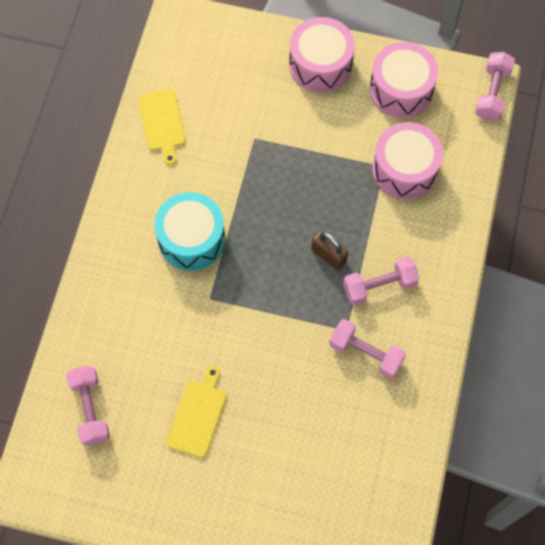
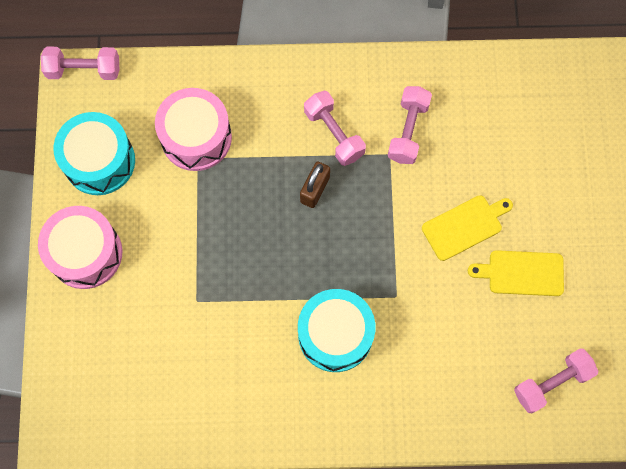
camera: 105 degrees left, 5 degrees up
(162, 123) = (202, 410): yellow cutting board -> yellow cutting board (465, 226)
(401, 90) = (99, 161): pink drum -> turquoise drum

